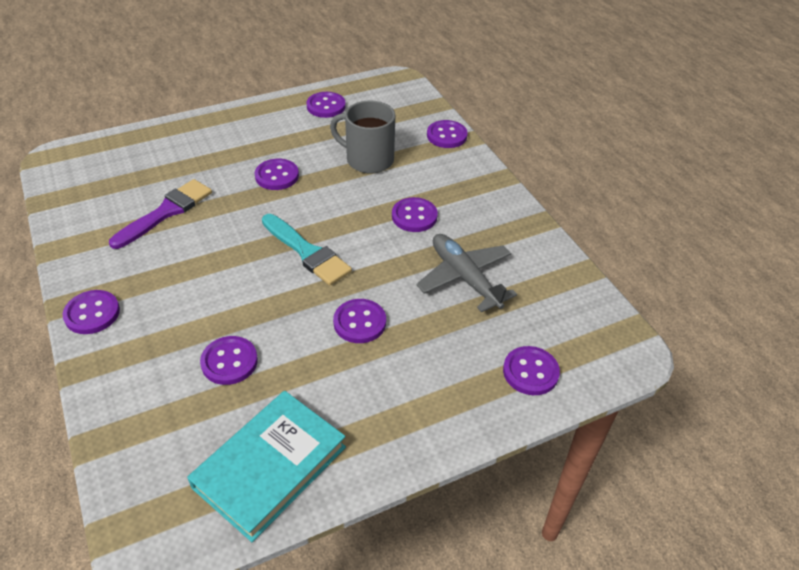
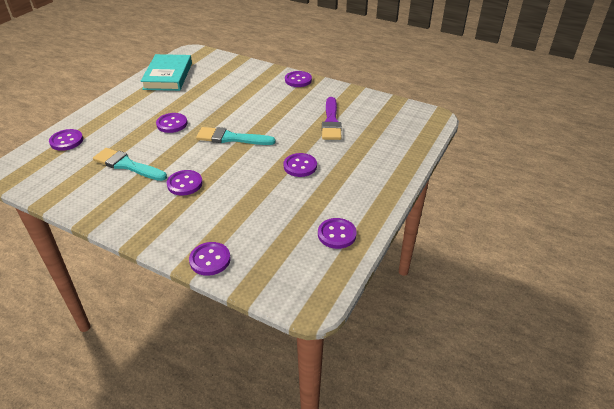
camera: 145 degrees right, 5 degrees down
(229, 362) = (218, 91): purple button -> none
(368, 160) = (253, 206): grey mug -> none
(464, 277) = (127, 165): grey plane -> turquoise brush

